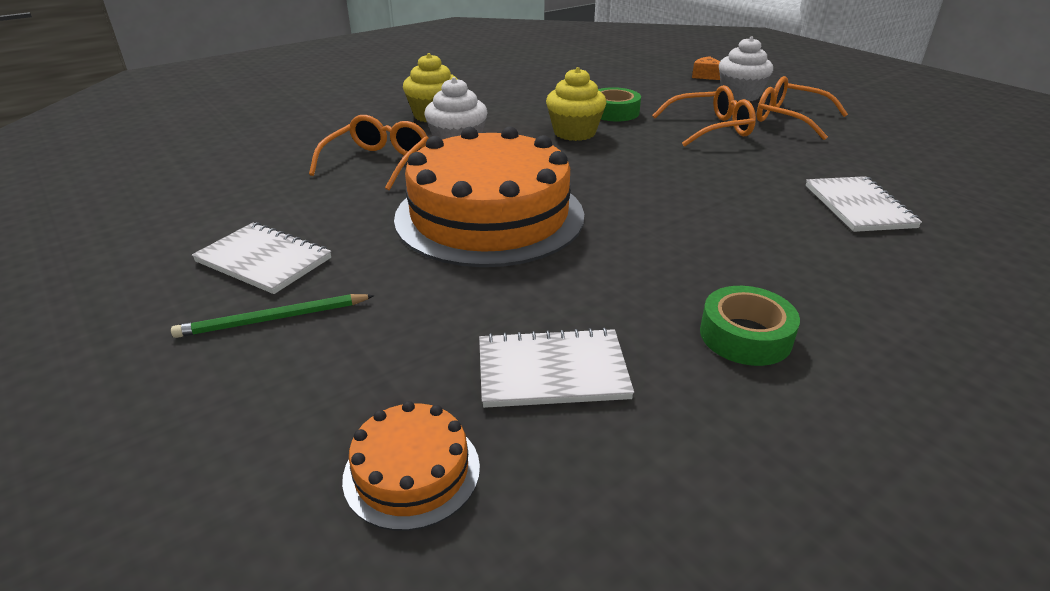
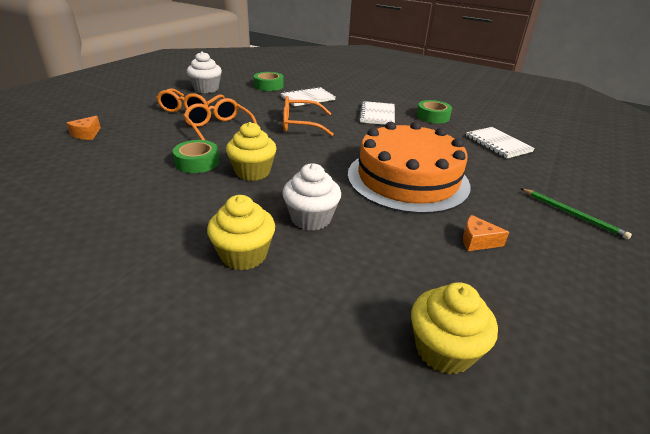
camera: 115 degrees left, 0 degrees up
(252, 158) = (444, 349): none -> yellow cupcake
(263, 260) = (547, 243): white notebook -> white notebook (377, 115)
(325, 215) = (477, 241): none -> orange cheese
(378, 162) = (378, 250): orange glasses -> orange glasses (300, 124)
(412, 471) = (572, 158): orange cake -> none
(740, 95) = (142, 122): white cupcake -> white cupcake (206, 89)
(931, 182) = (268, 86): none -> green tape

